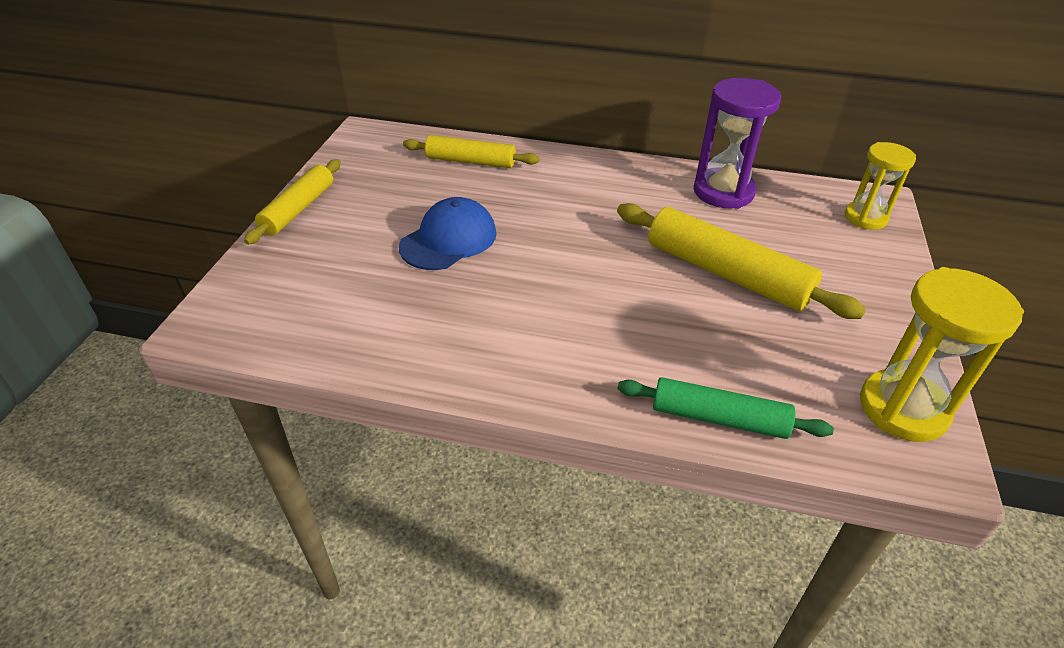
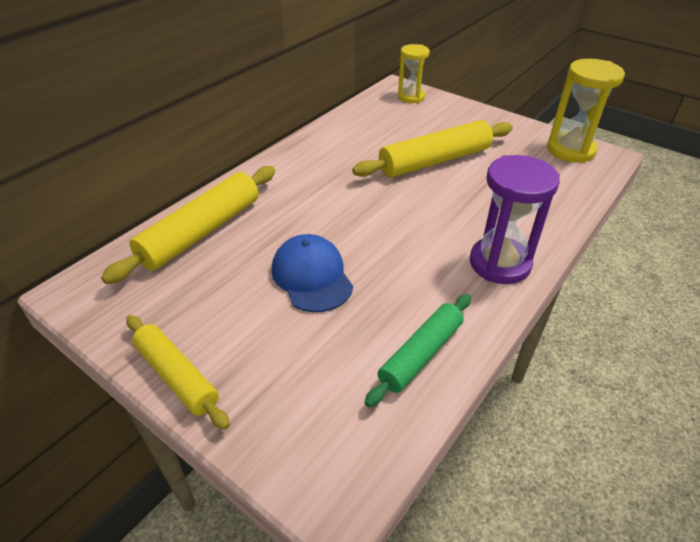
camera: 65 degrees left, 0 degrees up
(470, 161) = (202, 232): yellow rolling pin -> yellow rolling pin, size x1.55
(718, 418) = (562, 210): green rolling pin -> green rolling pin (420, 354)
(723, 192) = (349, 131): purple hourglass -> purple hourglass (499, 263)

